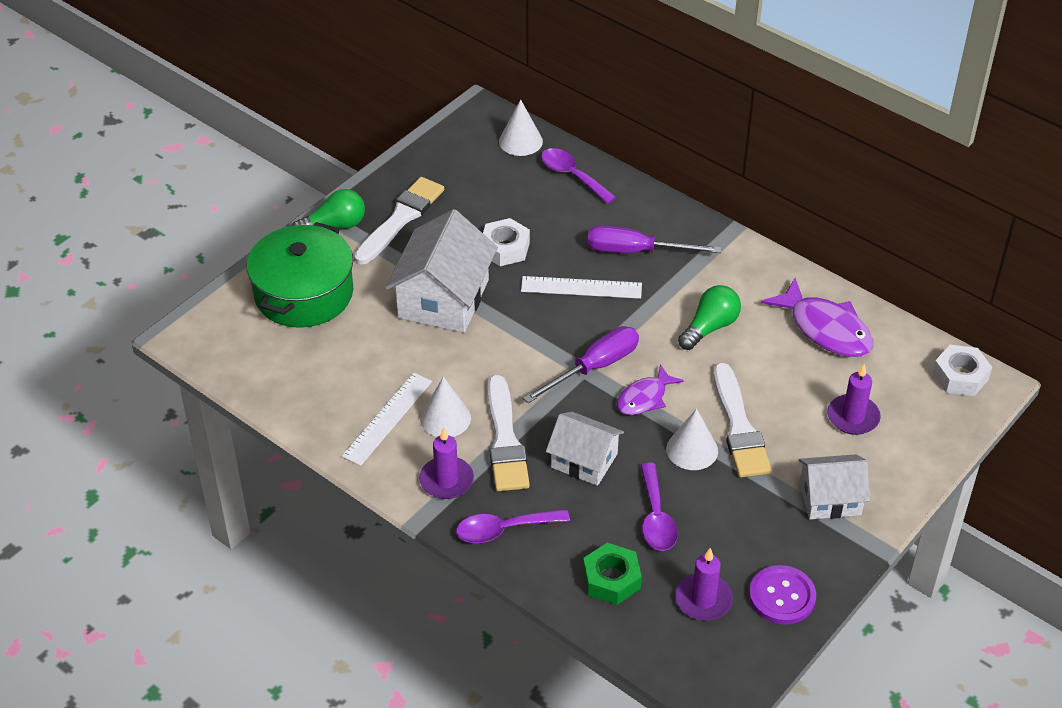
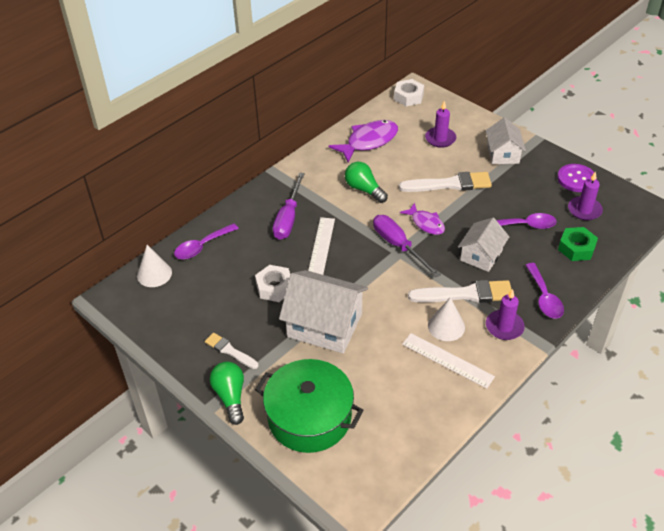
camera: 85 degrees left, 0 degrees up
(401, 219) = (230, 351): white brush -> white brush, size x0.58
(692, 450) = (469, 205): white cone -> none

